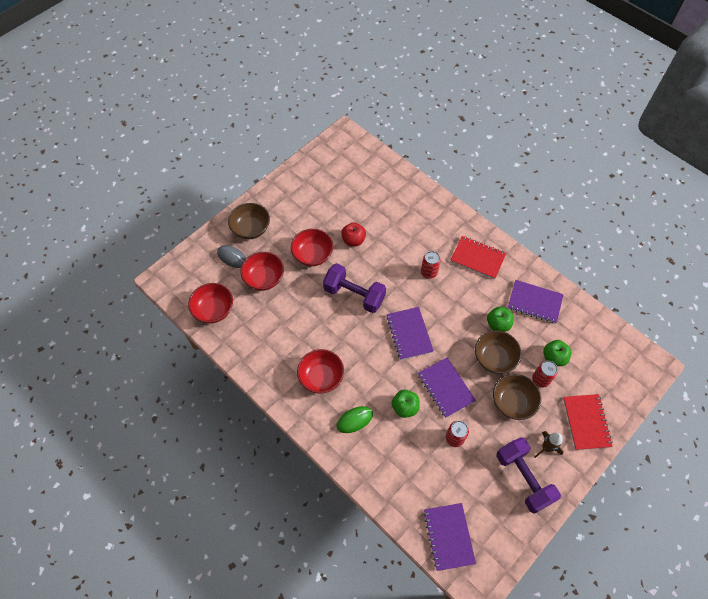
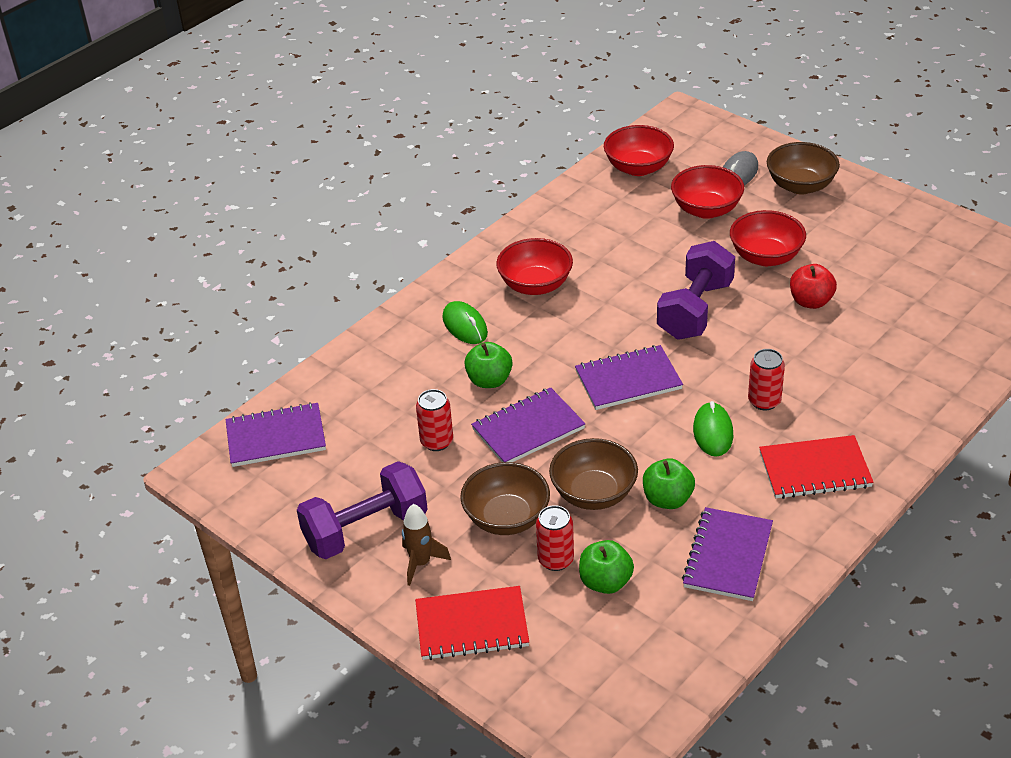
camera: 90 degrees right, 20 degrees down
(450, 298) = (713, 432): none -> green mouse
(477, 258) = (815, 470): red notebook -> red notebook turned 60 degrees clockwise

